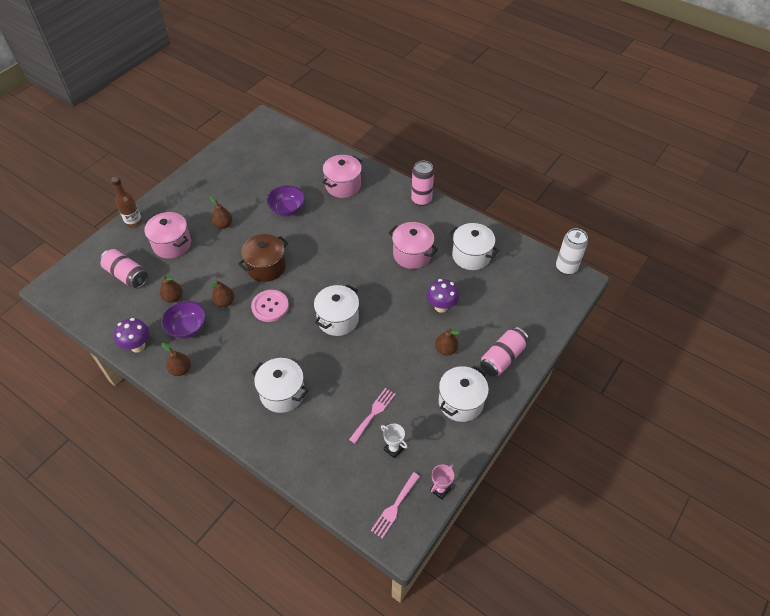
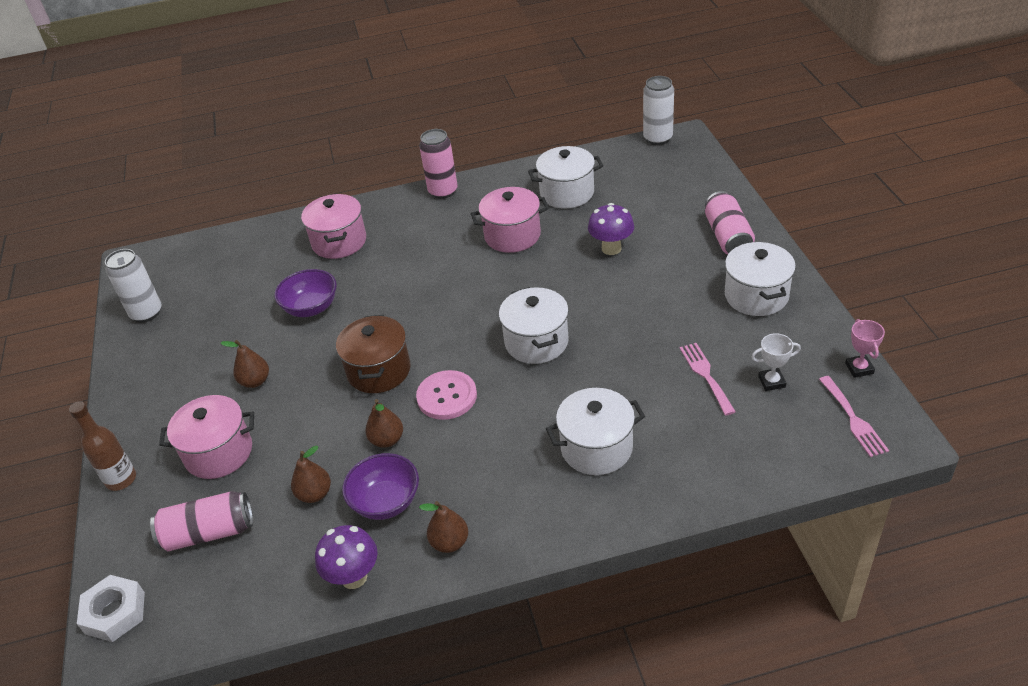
camera: 45 degrees left, 10 degrees down
(67, 275) = (115, 613): none -> white nut
(234, 152) = (146, 313): none -> white can
(446, 349) = (674, 273): brown pear -> none

